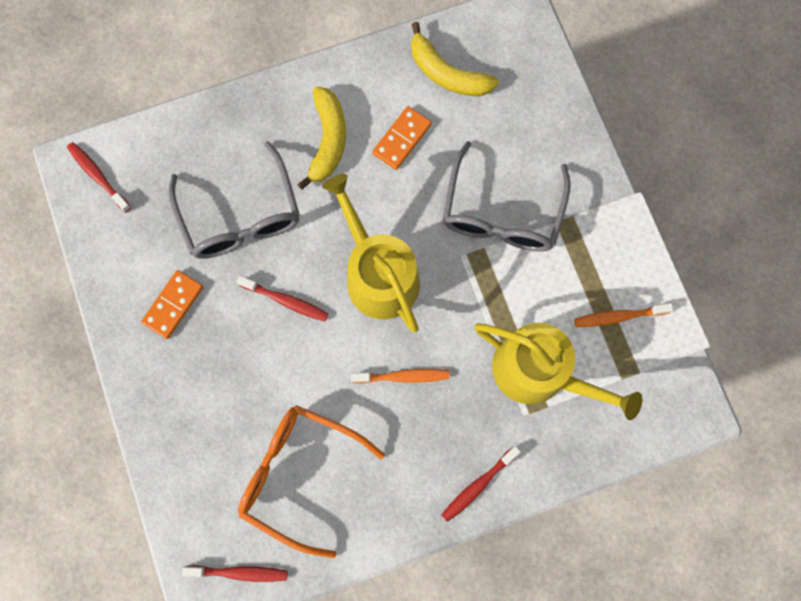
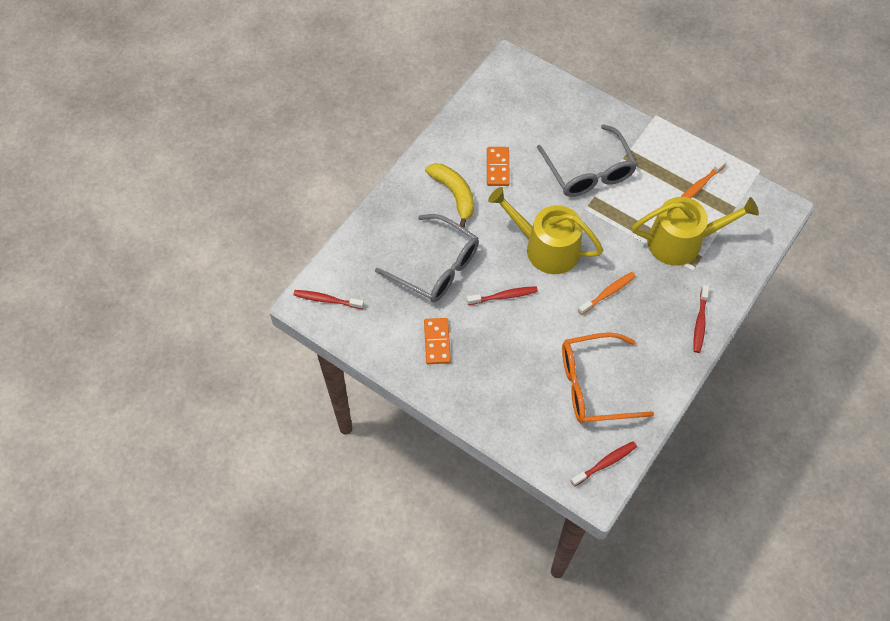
camera: 35 degrees left, 15 degrees down
(447, 73) = (494, 117): yellow banana -> none

